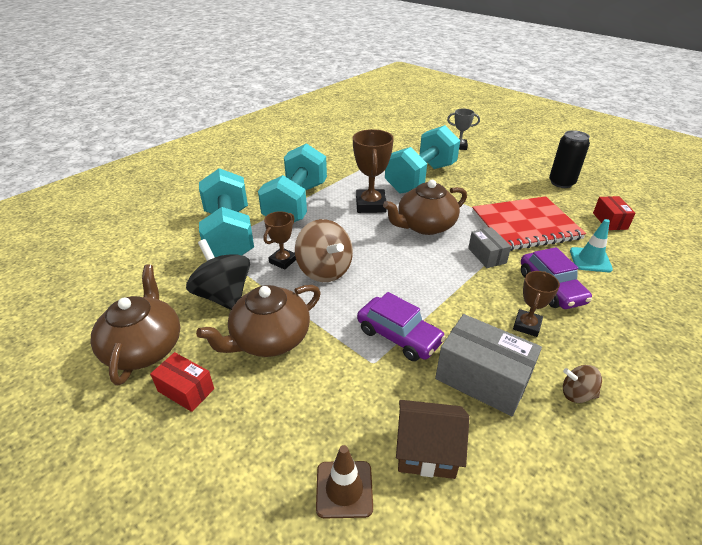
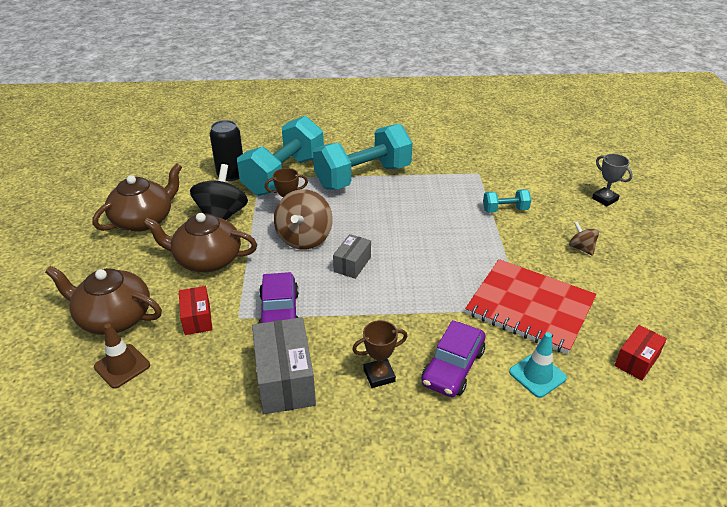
camera: 45 degrees right, 0 degrees up
(186, 390) = (130, 257): red box -> red box (197, 318)
(370, 205) = (419, 209): brown trophy -> none
(420, 178) = (505, 210): turquoise dumbbell -> turquoise dumbbell, size x0.44
(425, 226) = (435, 252): brown teapot -> brown teapot (114, 317)
(426, 451) = (186, 386): brown house -> none
(487, 255) = (444, 307): grey box -> grey box (352, 264)
(561, 183) = (656, 295): black can -> black can (231, 175)
(577, 394) = (329, 442): brown spinning top -> brown spinning top (581, 248)

